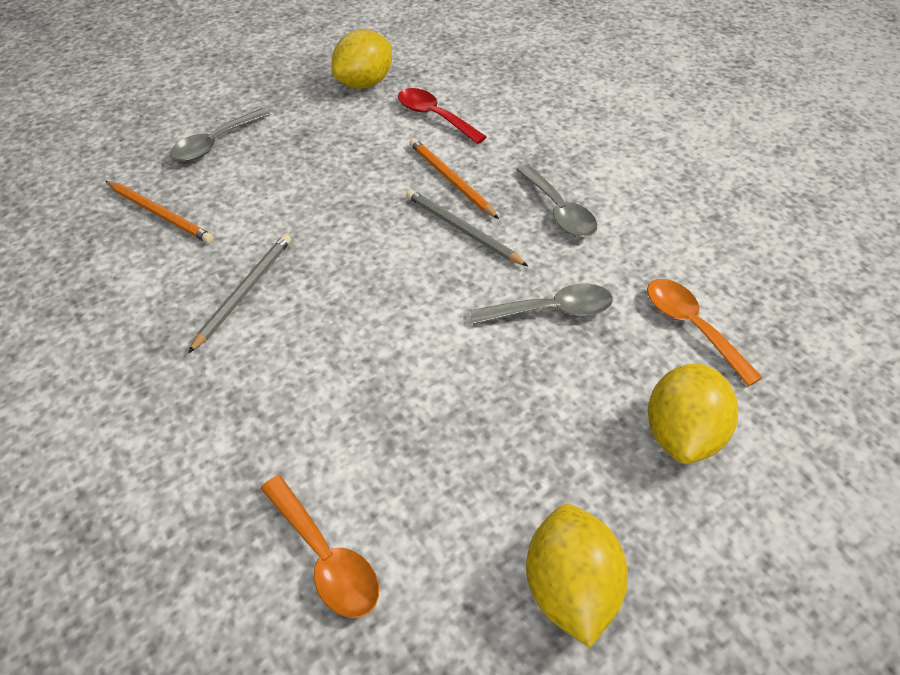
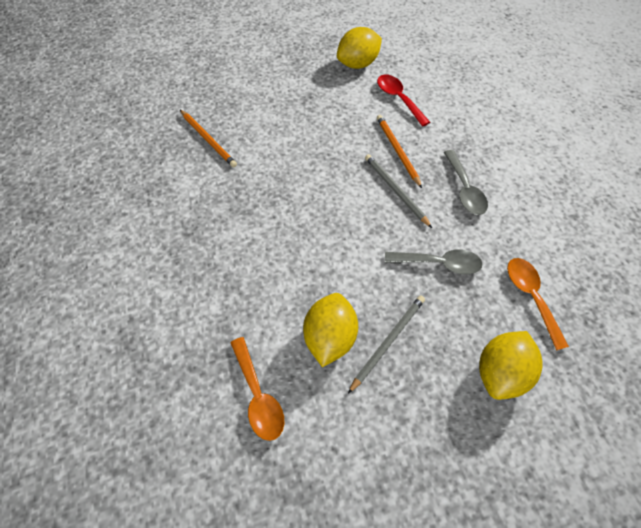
camera: 15 degrees right, 10 degrees up
(215, 143) = (252, 94): grey spoon -> none
(245, 292) = (248, 206): grey pencil -> grey pencil (388, 341)
(569, 588) = (398, 456): yellow lemon -> yellow lemon (330, 337)

